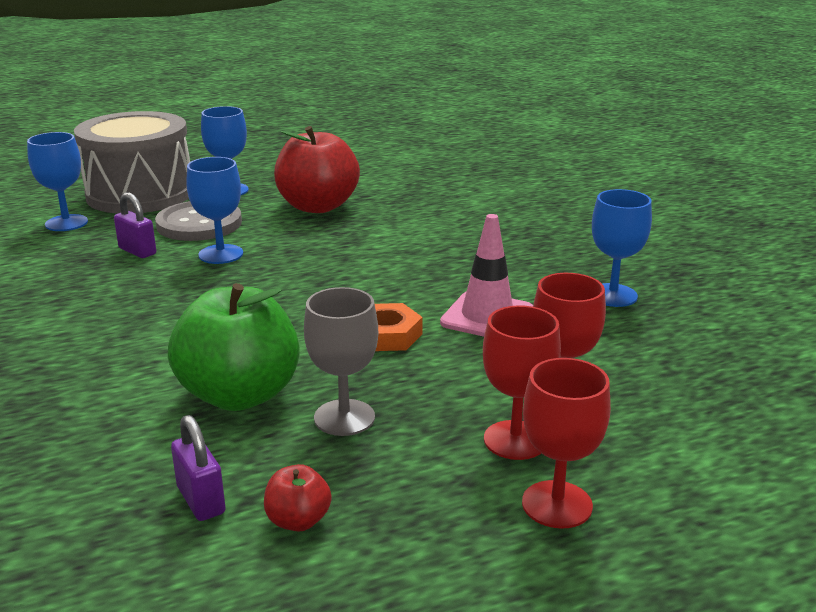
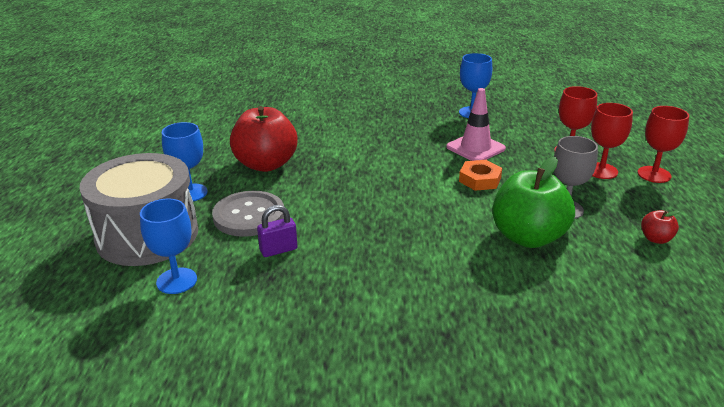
camera: 65 degrees left, 5 degrees up
(201, 500) = (633, 265): purple padlock -> none
(221, 254) = (318, 215): blue goblet -> none

